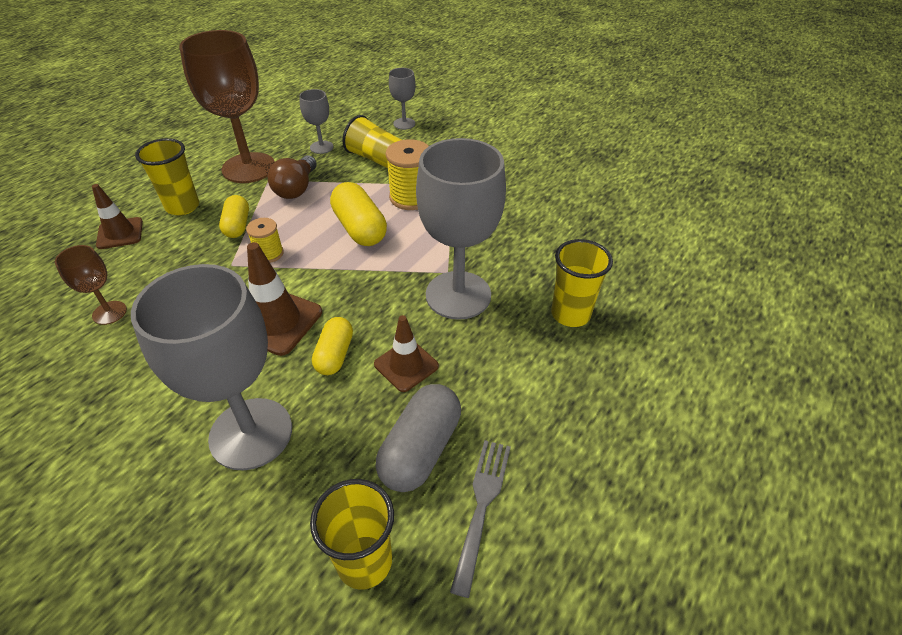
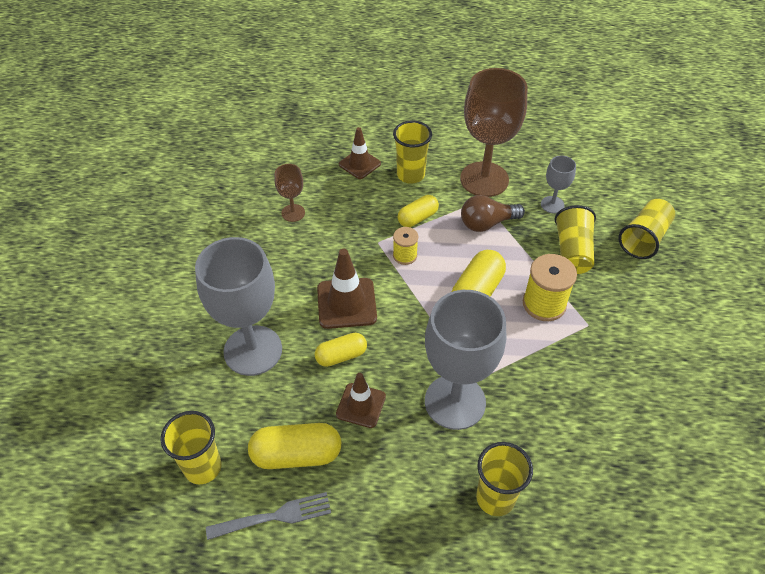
camera: 60 degrees right, 5 degrees up
(404, 124) = (644, 238): grey goblet -> yellow cup
(420, 449) = (296, 454): grey capsule -> yellow capsule

